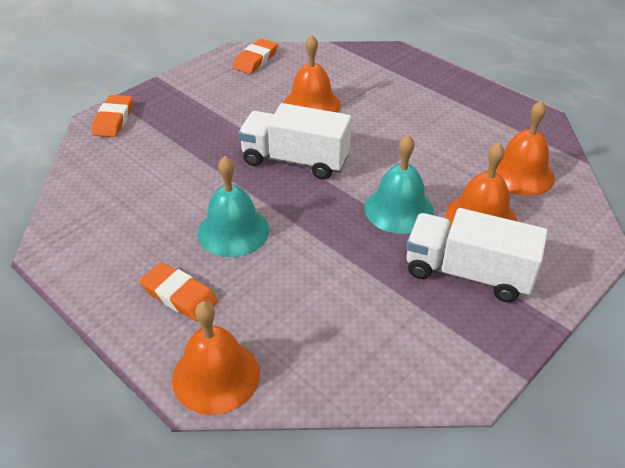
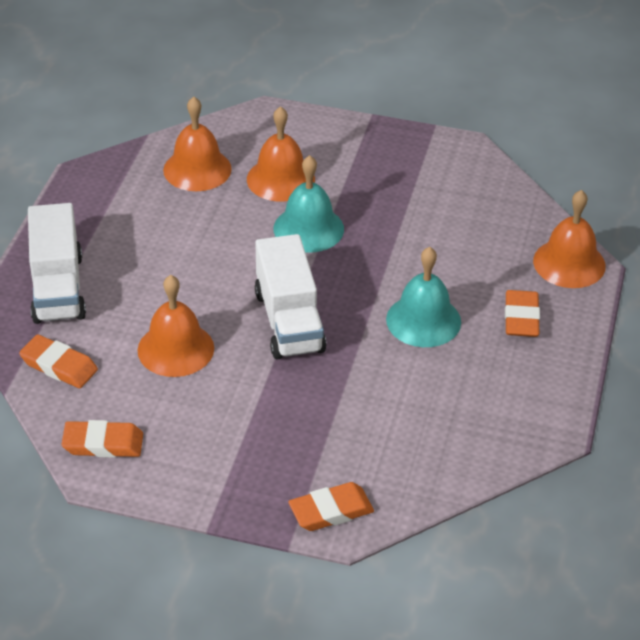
camera: 120 degrees left, 0 degrees up
(335, 61) = (59, 366): none -> orange eraser
(468, 273) = (356, 171): white truck -> white truck (58, 288)

